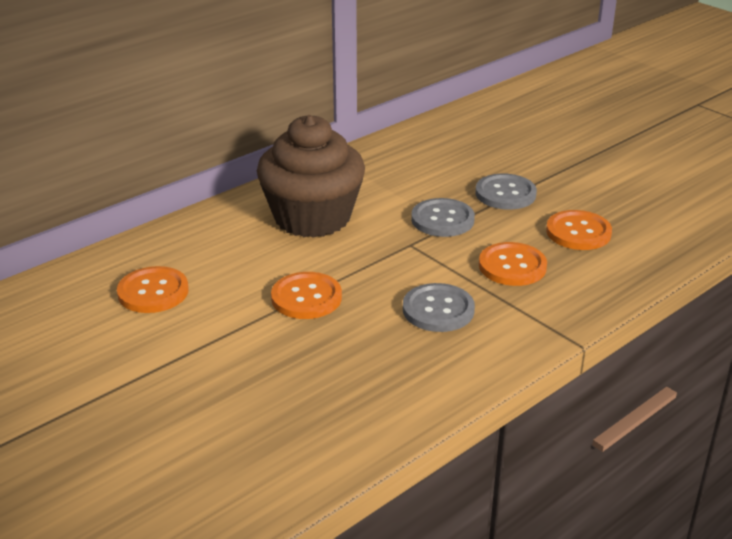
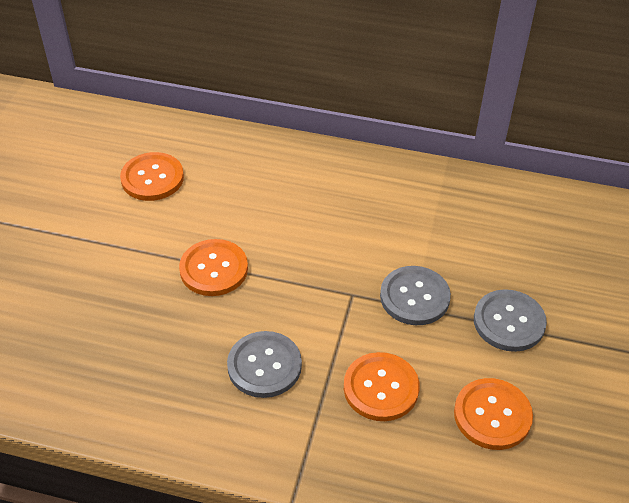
camera: 55 degrees right, 15 degrees up
(312, 218) = (335, 209): brown cupcake -> none

